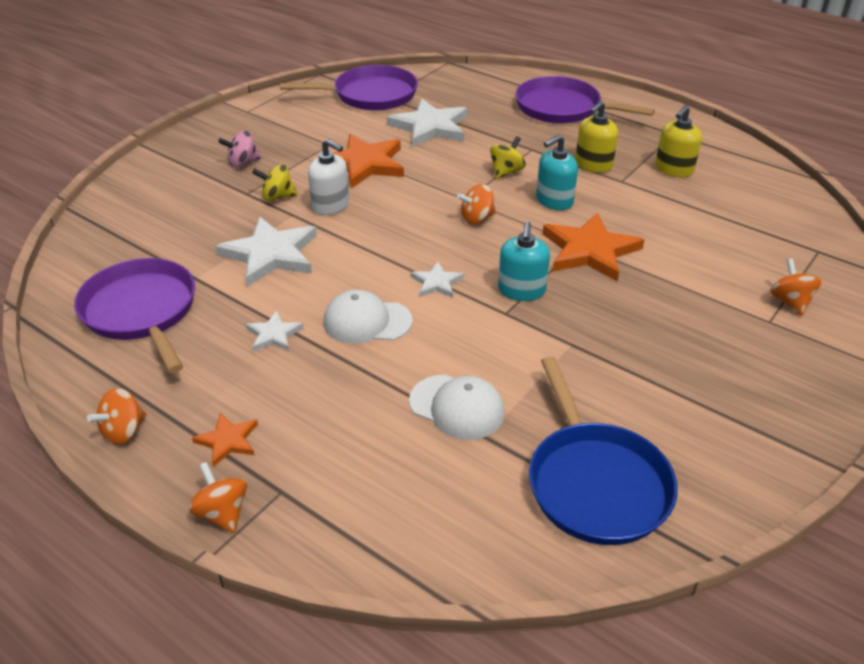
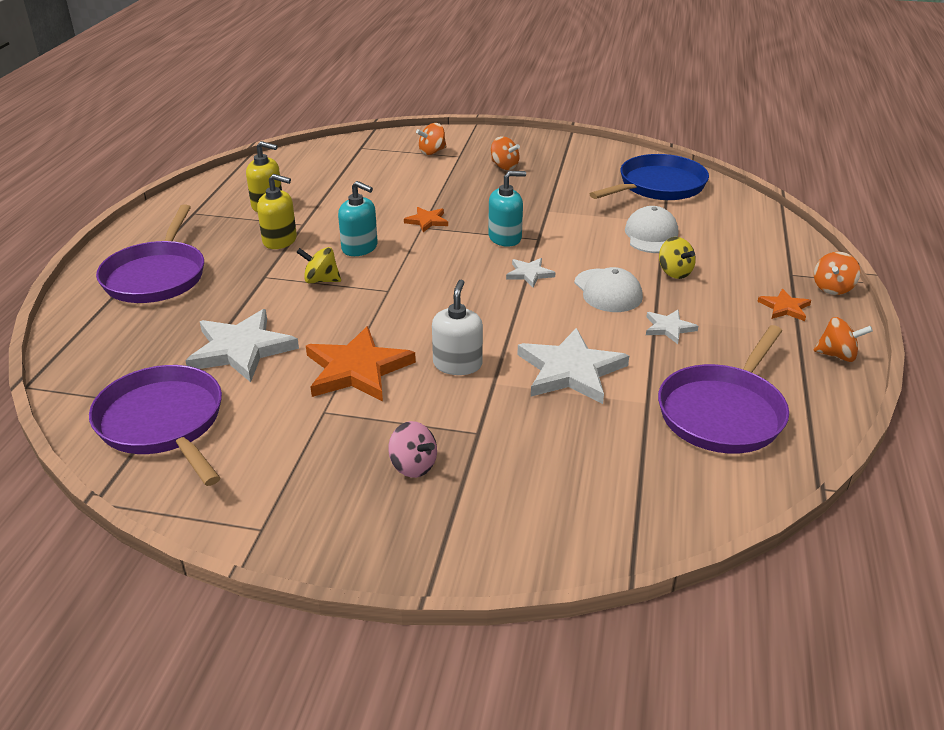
camera: 115 degrees left, 5 degrees down
(277, 197) = (468, 406): yellow spinning top -> yellow spinning top (674, 272)
(476, 219) = (418, 277): orange spinning top -> orange spinning top (504, 166)
(590, 250) = (427, 221): orange star -> orange star, size x0.51

